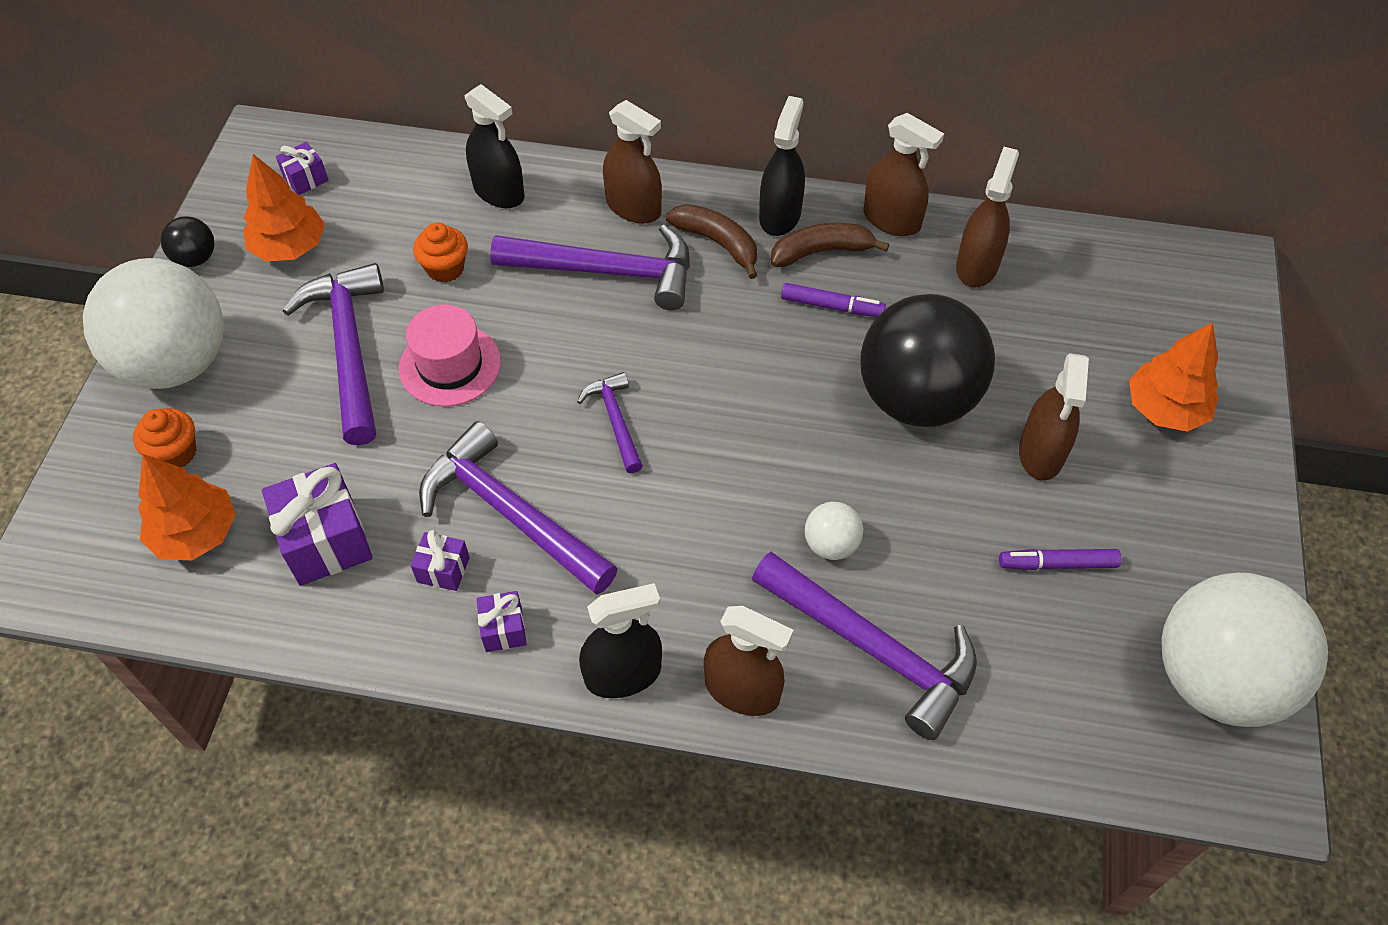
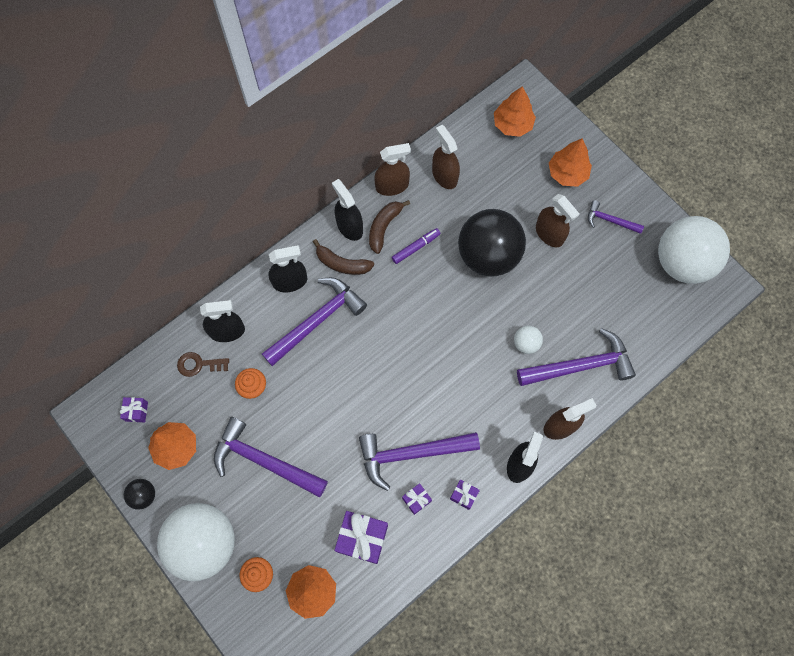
camera: 50 degrees left, 15 degrees up
(425, 195) = (199, 364): none -> brown key
(450, 365) = (312, 424): pink hat -> none
(615, 421) = (400, 378): purple hammer -> purple hammer (610, 220)
(633, 207) = (290, 281): brown spray bottle -> black spray bottle
(718, 243) = (342, 264): brown banana -> brown banana turned 150 degrees counterclockwise
(1057, 564) = (598, 272): purple marker -> none
(1153, 290) = (512, 124): none -> orange tree

